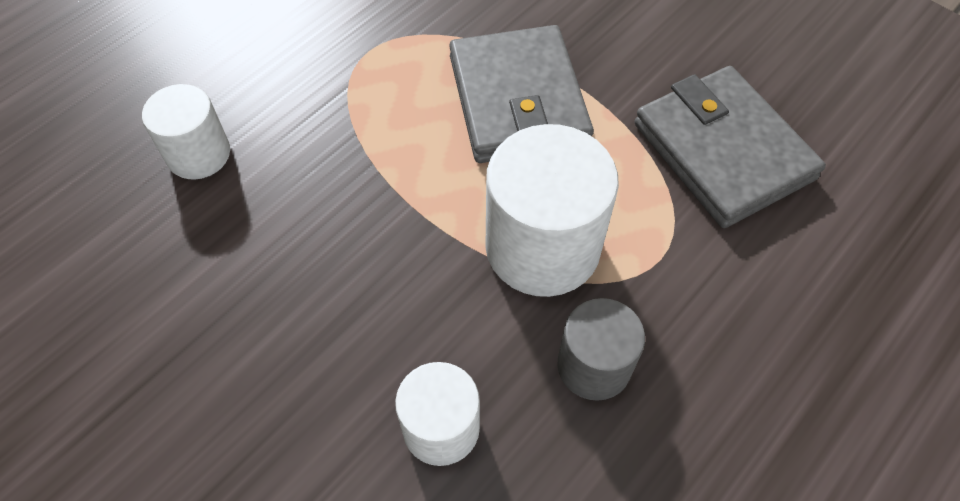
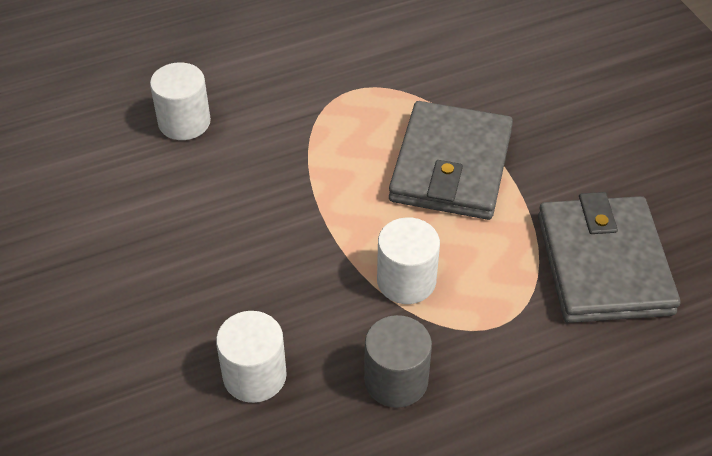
camera: 25 degrees right, 10 degrees down
(542, 247) = (406, 281): white cylinder -> white cylinder, size x0.59

